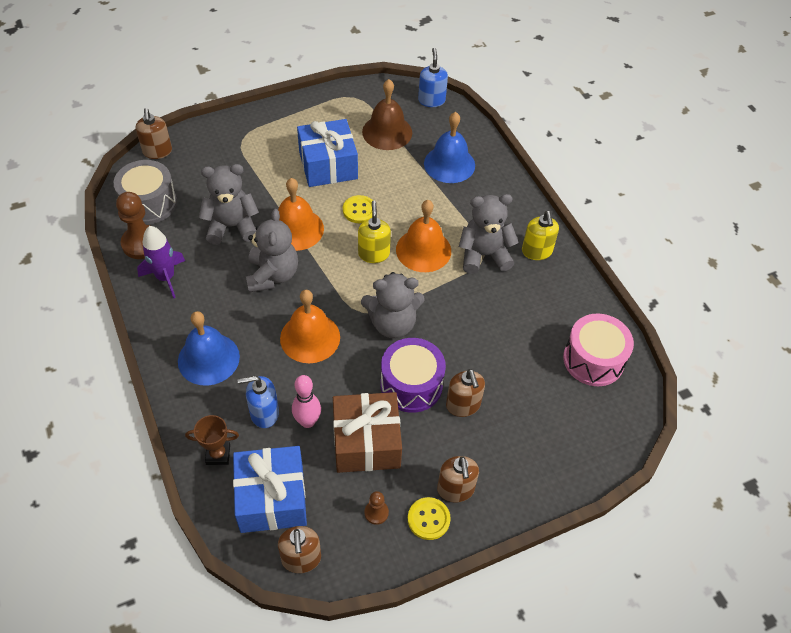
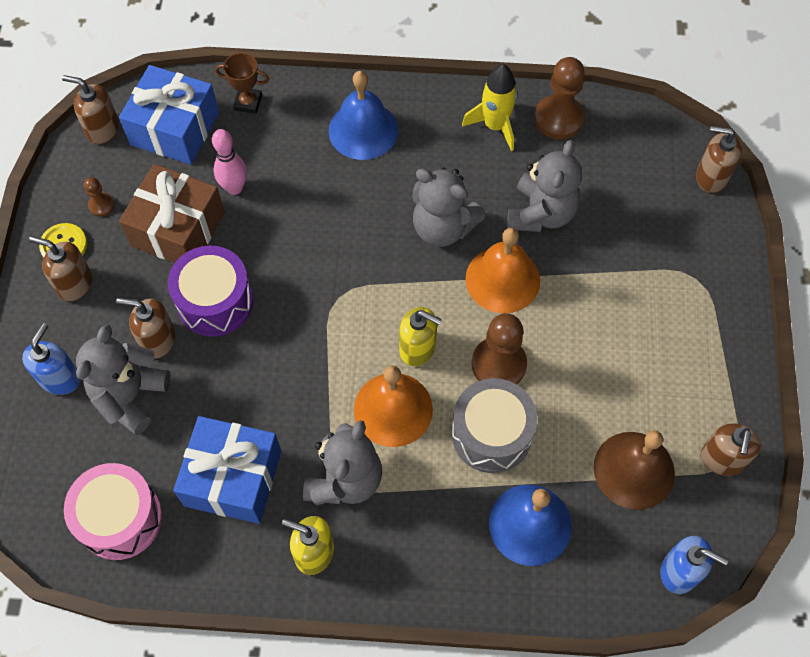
camera: 120 degrees right, 10 degrees up
(149, 203) = (621, 143): grey drum -> grey drum (491, 434)
(165, 277) = (495, 126): purple rocket -> yellow rocket
(218, 454) = (248, 103): brown trophy -> brown trophy turned 75 degrees clockwise
(264, 413) = (268, 155): blue soap dispenser -> blue soap dispenser (60, 378)
(310, 337) = (335, 230): orange bell -> none
(328, 165) = (599, 362): blue gift -> blue gift (233, 478)
(356, 100) = (722, 459): none -> brown soap dispenser
(359, 210) = (498, 364): yellow button -> brown pawn
(392, 323) = (304, 320): grey teddy bear -> grey teddy bear (130, 396)

